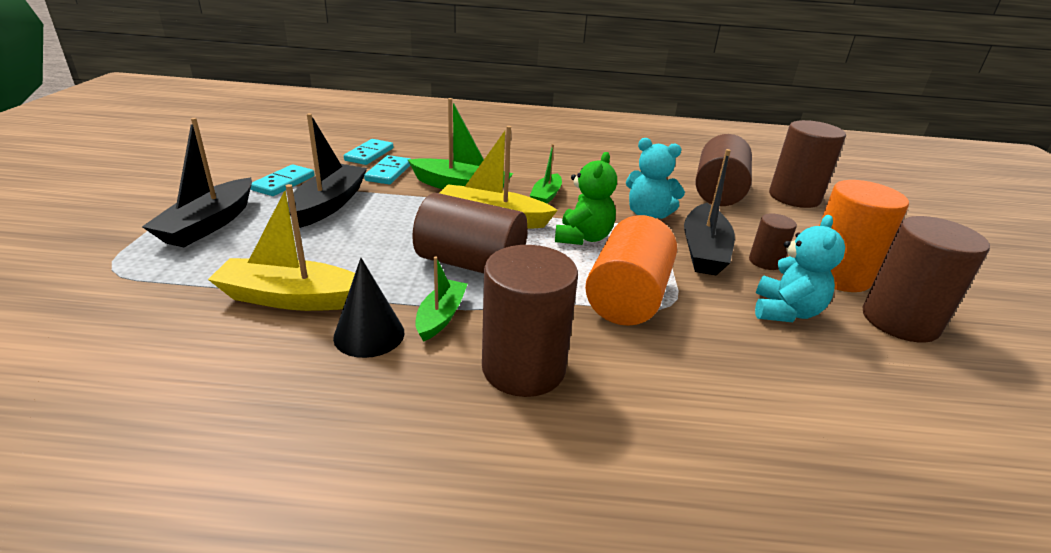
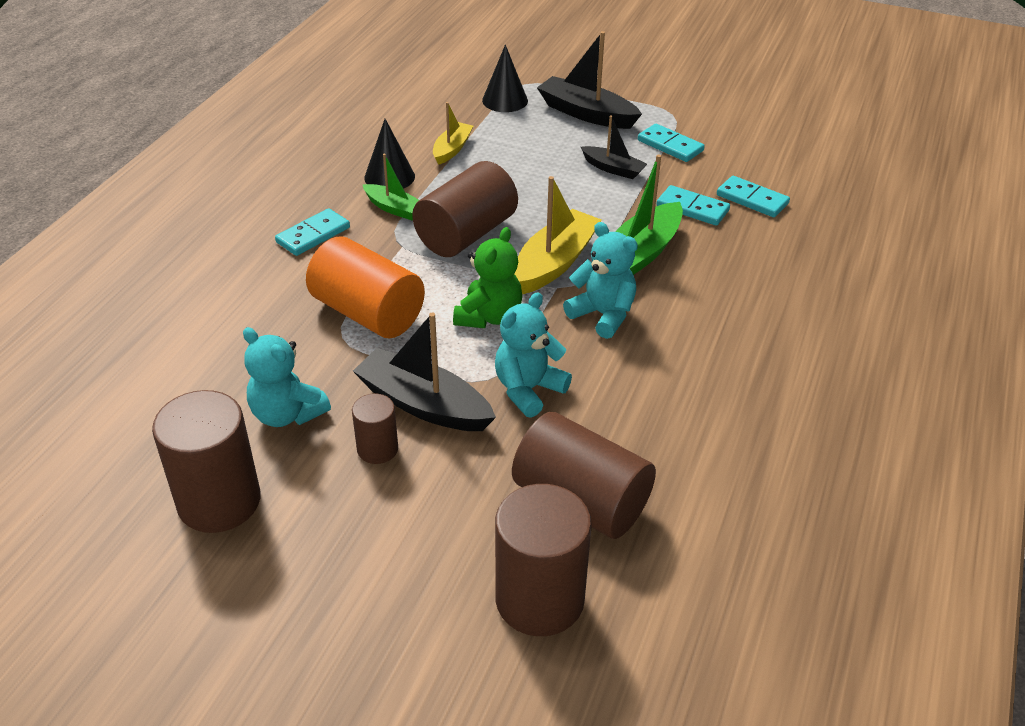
camera: 110 degrees right, 10 degrees up
(159, 277) = (505, 100): none -> black cone
(292, 298) = (452, 149): yellow boat -> yellow boat, size x0.59
(329, 204) = (613, 169): black boat -> black boat, size x0.59
(523, 368) = (313, 235): brown cylinder -> turquoise domino
(546, 196) = (603, 315): green boat -> turquoise teddy bear
(583, 237) = (489, 316): green teddy bear -> green teddy bear turned 105 degrees counterclockwise
(837, 275) = (320, 503): orange cylinder -> none

